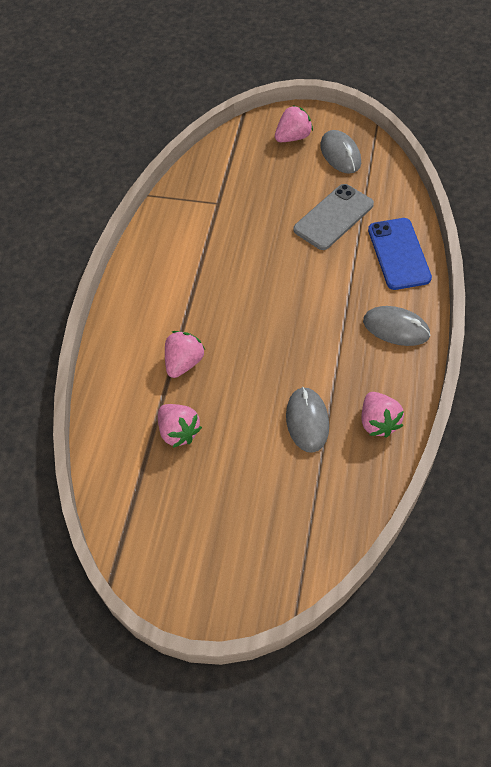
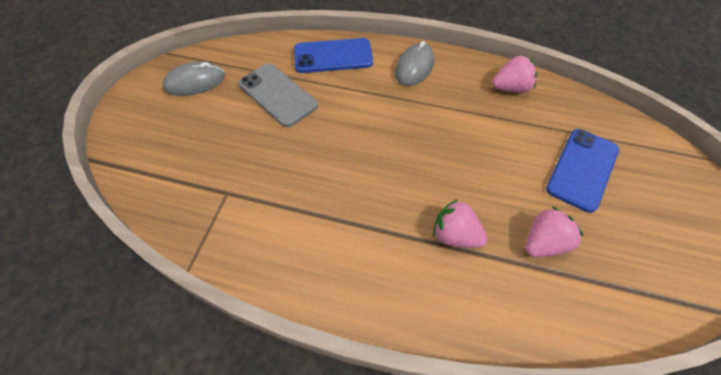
camera: 90 degrees left, 0 degrees up
(266, 479) = (582, 169): none -> blue phone
(293, 137) = (153, 117): pink strawberry -> none
(307, 421) = (515, 134): grey mouse -> none

